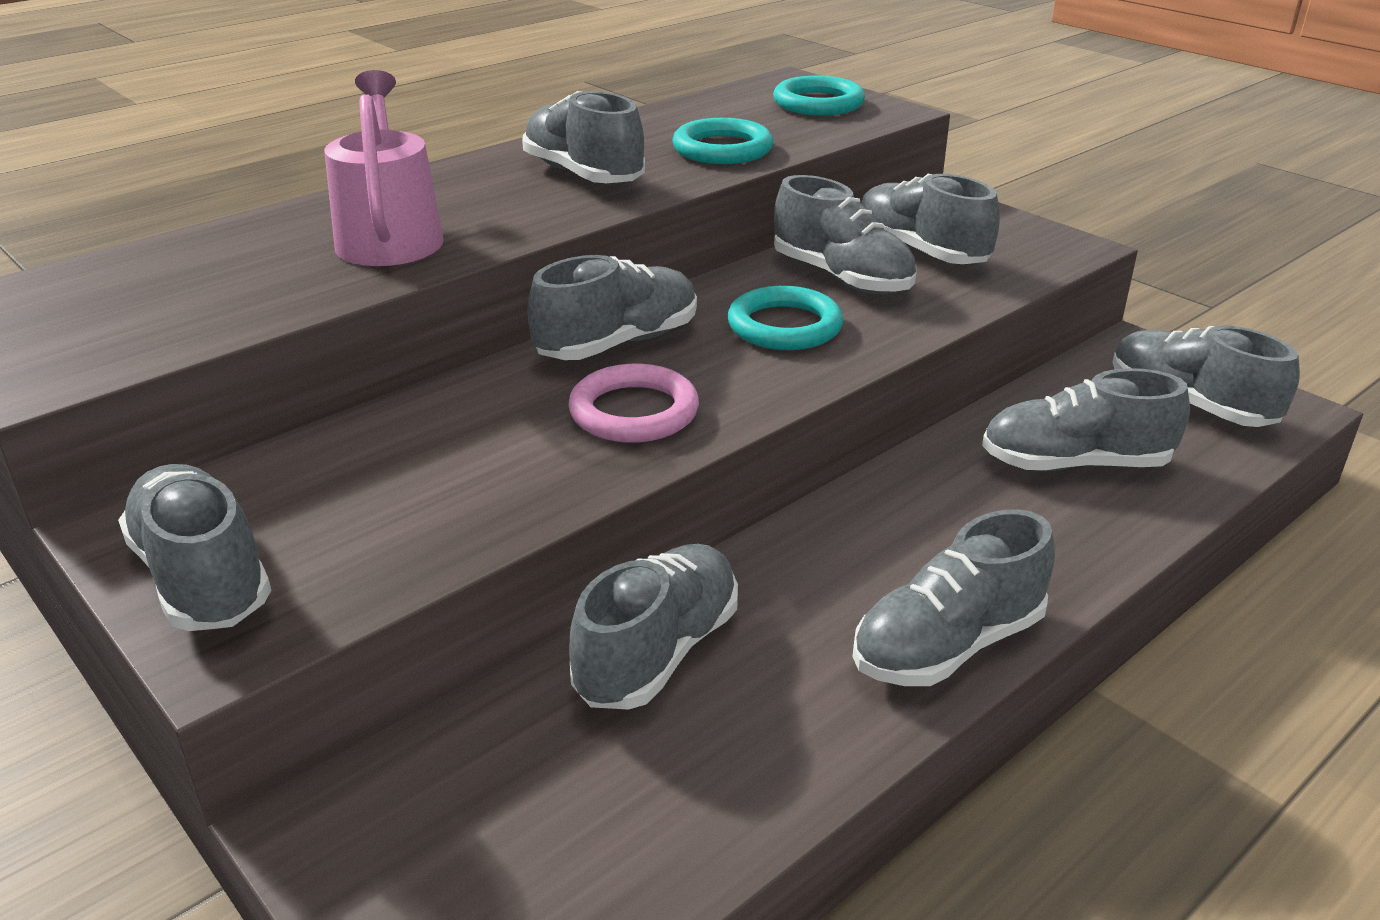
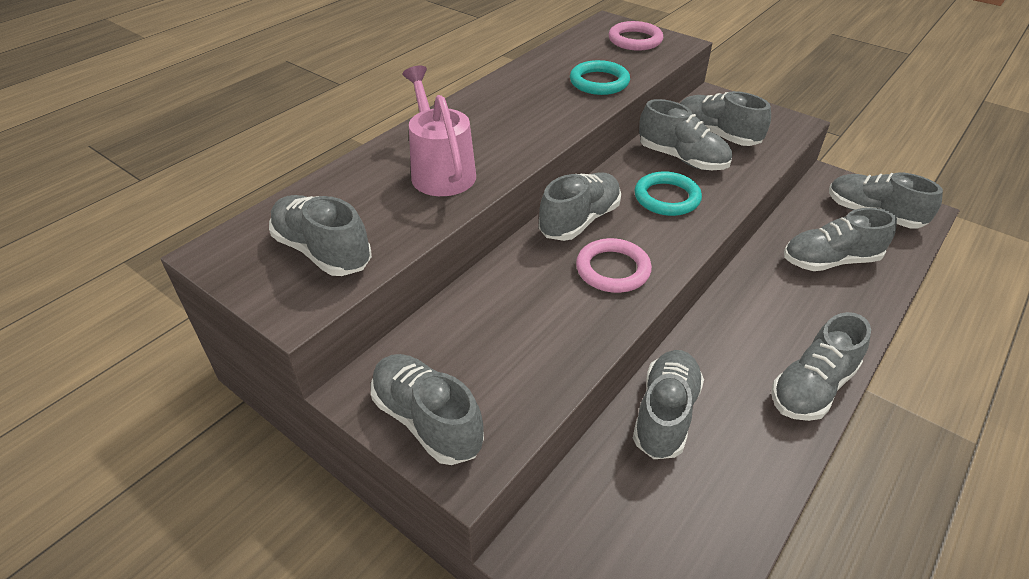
camera: 10 degrees left, 10 degrees up
(583, 175) = (529, 110): grey shoe -> grey shoe (323, 251)
(818, 103) = (635, 40): turquoise ring -> pink ring

